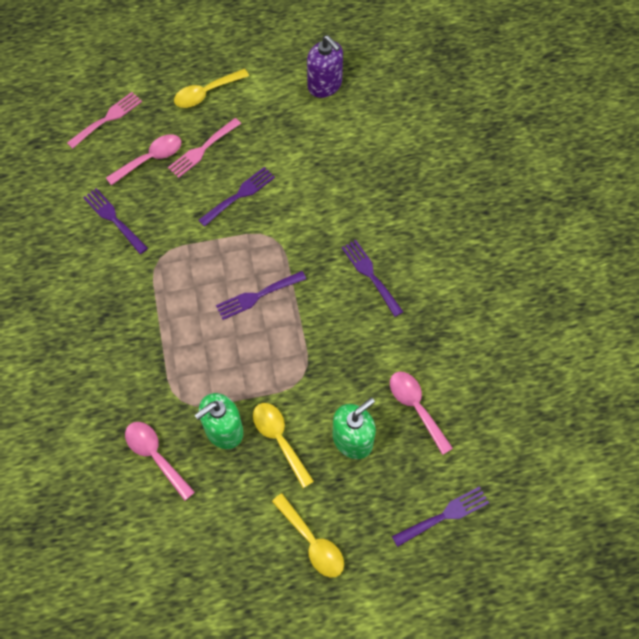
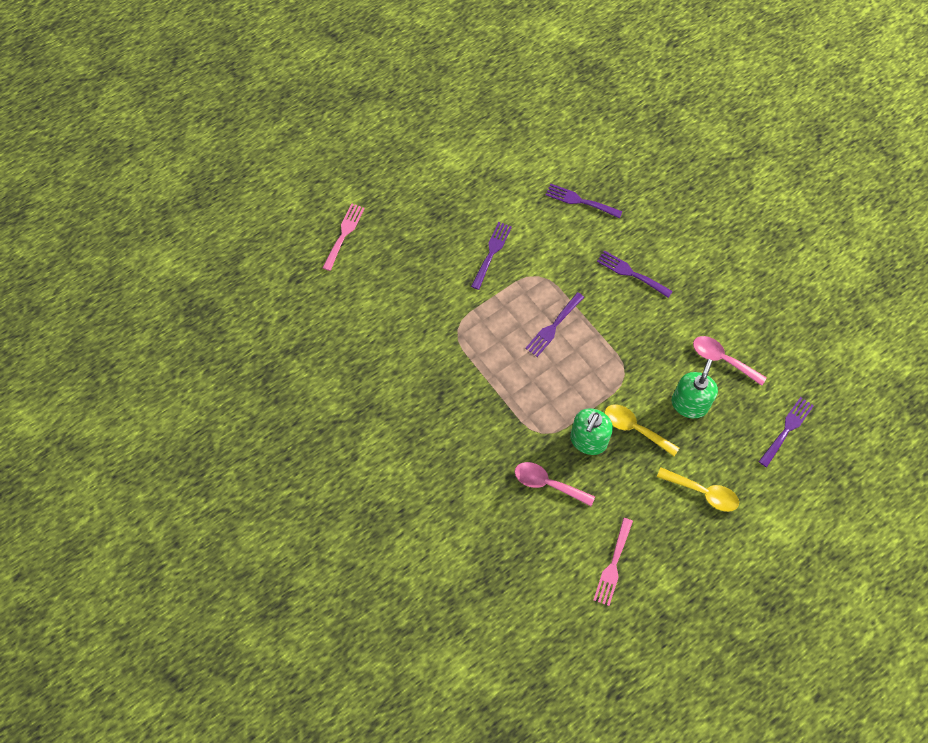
camera: 25 degrees left, 0 degrees up
(114, 219) = (401, 314): purple fork -> purple fork (580, 201)
(150, 159) = (401, 253): pink spoon -> none
(203, 149) = (439, 227): pink fork -> pink fork (613, 564)
(206, 93) = (414, 180): yellow spoon -> none
(325, 85) = (507, 135): purple soap dispenser -> none

